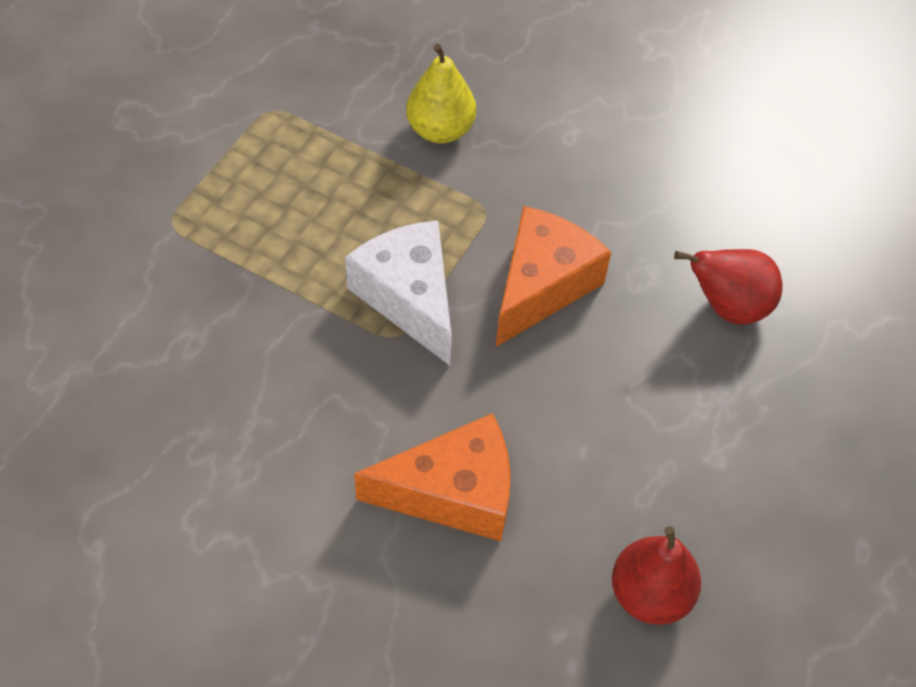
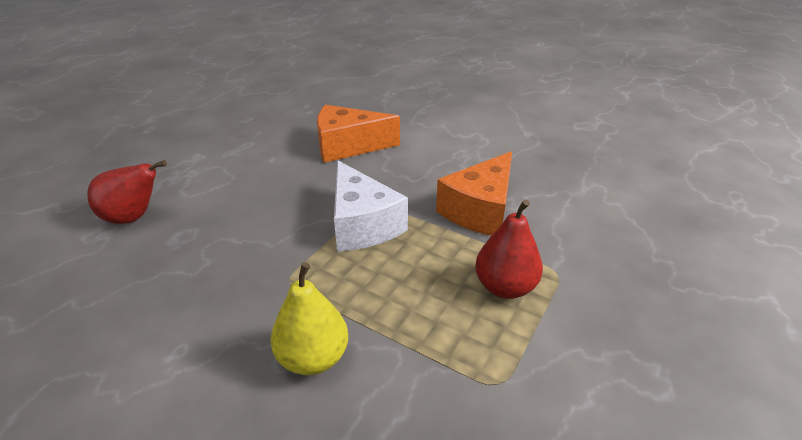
camera: 175 degrees left, 20 degrees down
(542, 286) = (262, 230): orange cheese -> orange cheese (480, 210)
(650, 594) = (262, 119): red pear -> red pear (505, 287)

